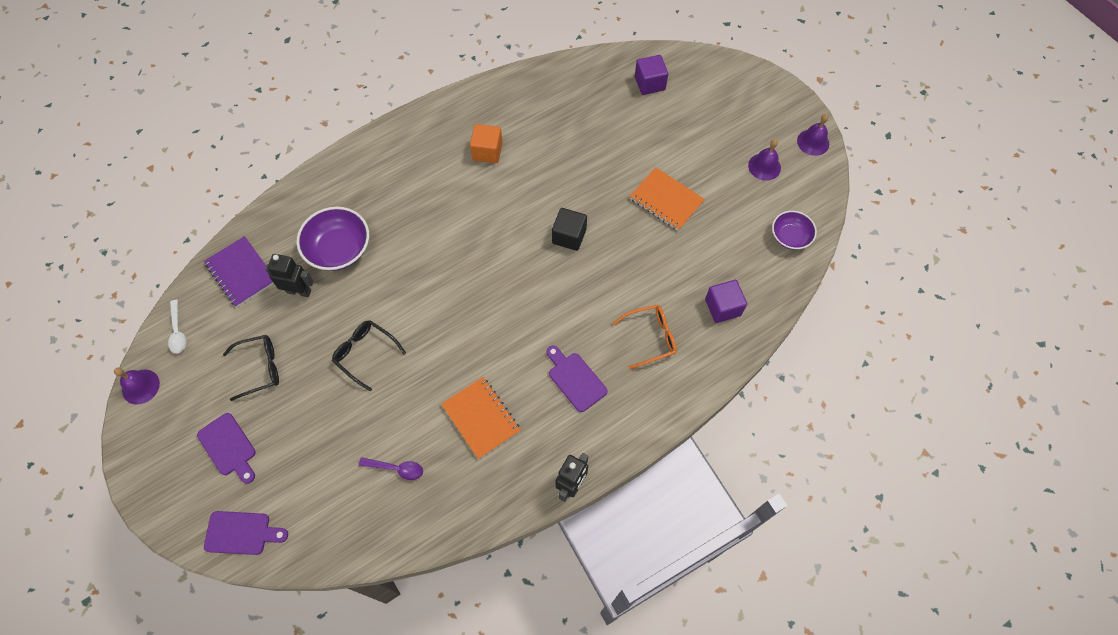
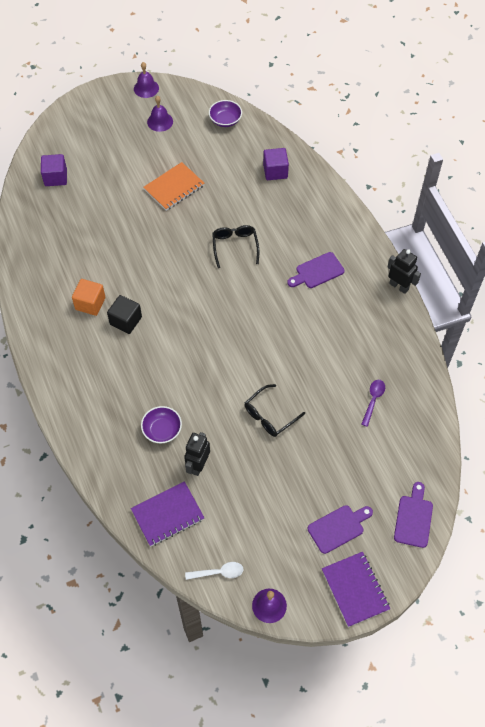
camera: 80 degrees left, 5 degrees down
(155, 474) = (355, 589): none -> purple notebook
(260, 368) = (268, 500): black glasses -> black glasses (235, 246)
(339, 249) = (162, 430): purple bowl -> purple bowl, size x0.62
(481, 418) = (339, 337): orange notebook -> none
(569, 236) = (191, 256): black cube -> black cube (126, 321)
(650, 337) = (291, 219): orange glasses -> none

